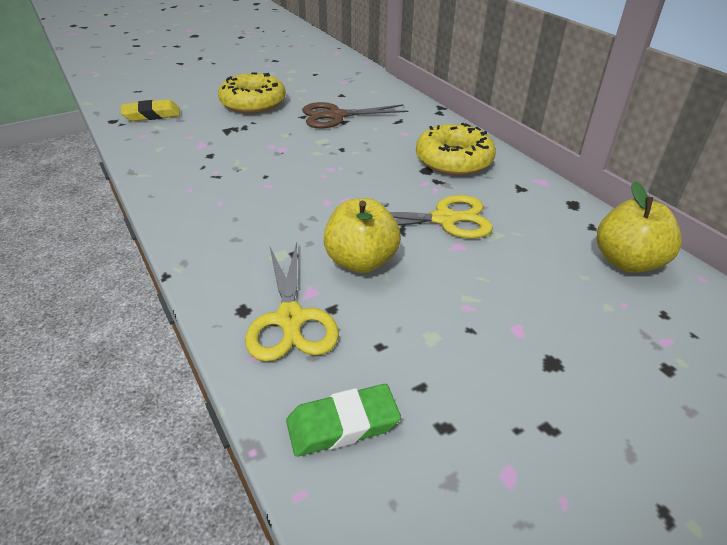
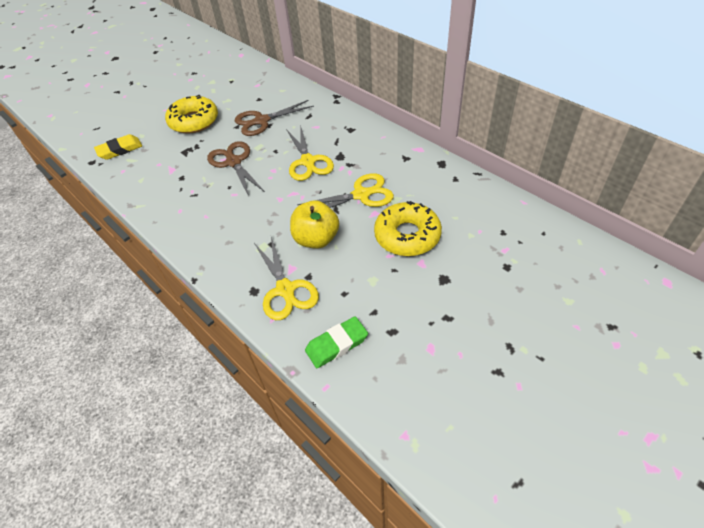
camera: 10 degrees left, 10 degrees up
(283, 151) = (234, 162): none -> brown scissors
(381, 168) = (308, 161): none -> yellow scissors
(453, 160) = (356, 144): yellow donut -> yellow donut (407, 236)
(627, 262) = (479, 200): yellow apple -> none

